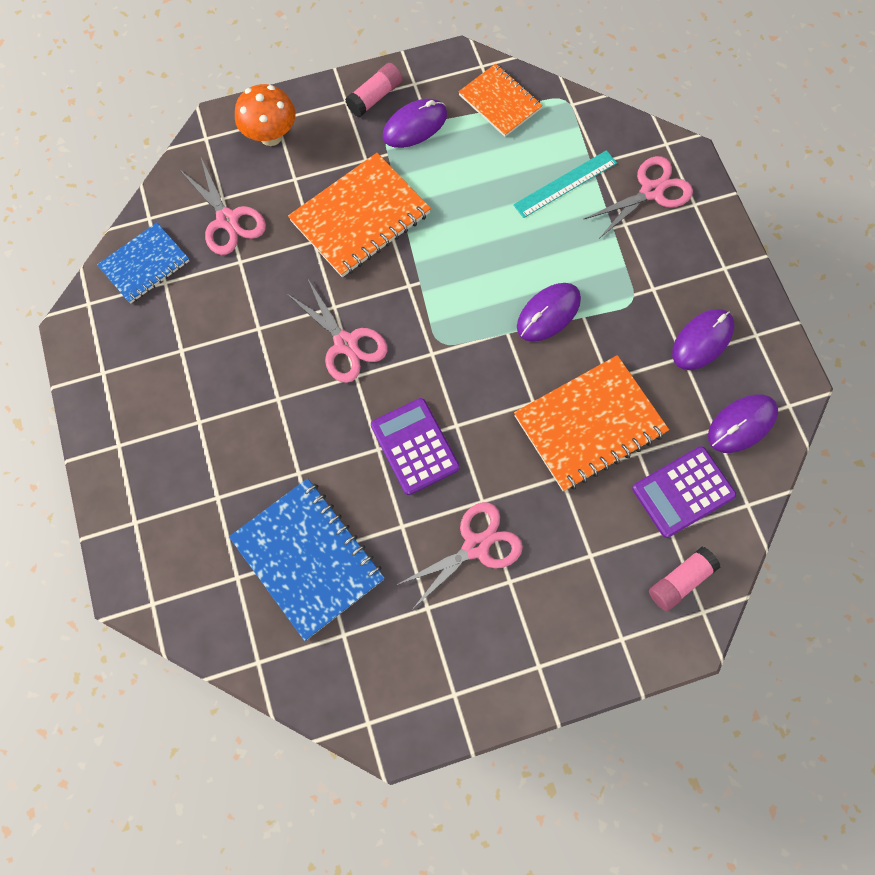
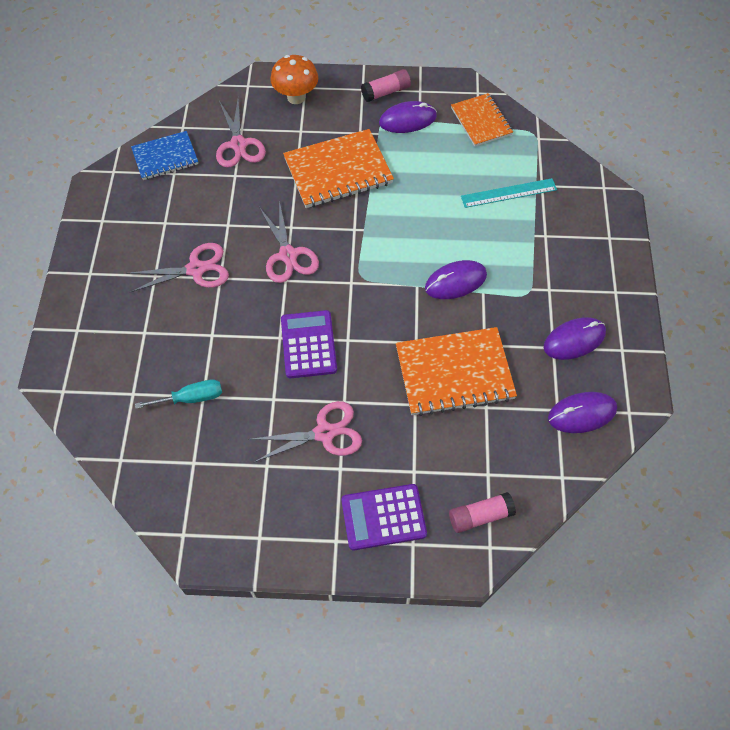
camera: 20 degrees right, 10 degrees down
(308, 558) = (191, 398): blue notebook -> turquoise screwdriver
(651, 191) = (577, 218): pink scissors -> pink scissors (196, 269)
(683, 492) = (511, 449): purple calculator -> purple calculator (383, 517)

